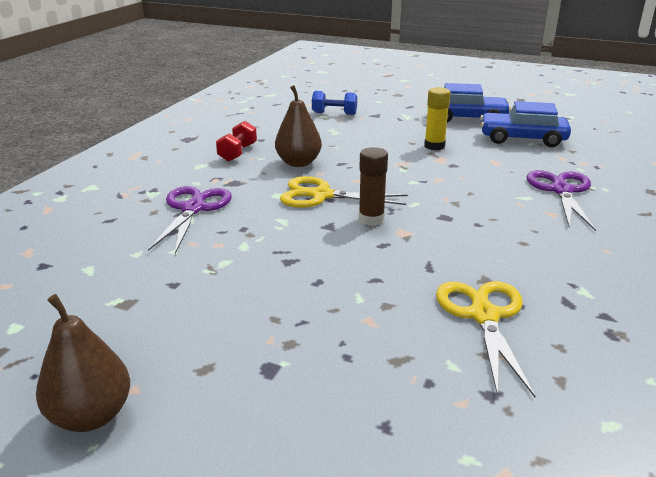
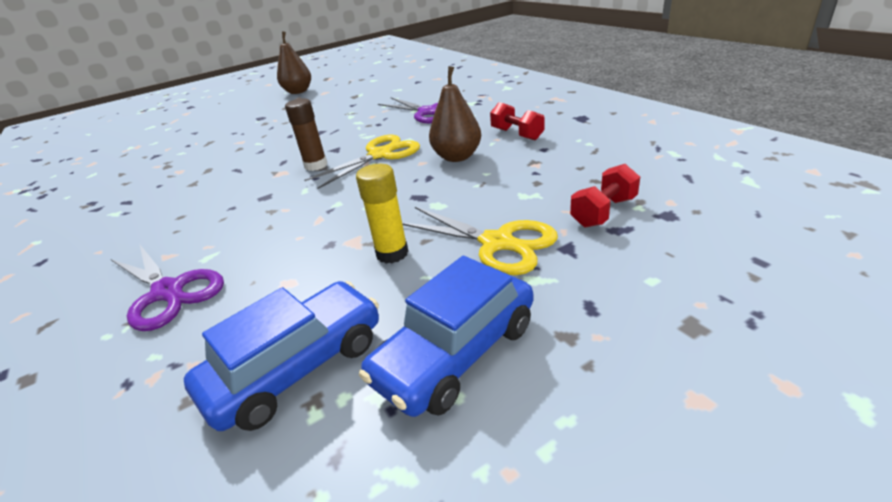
camera: 130 degrees right, 5 degrees up
(334, 113) = (603, 212): blue dumbbell -> red dumbbell
(484, 316) = (179, 171): yellow scissors -> yellow scissors (497, 243)

